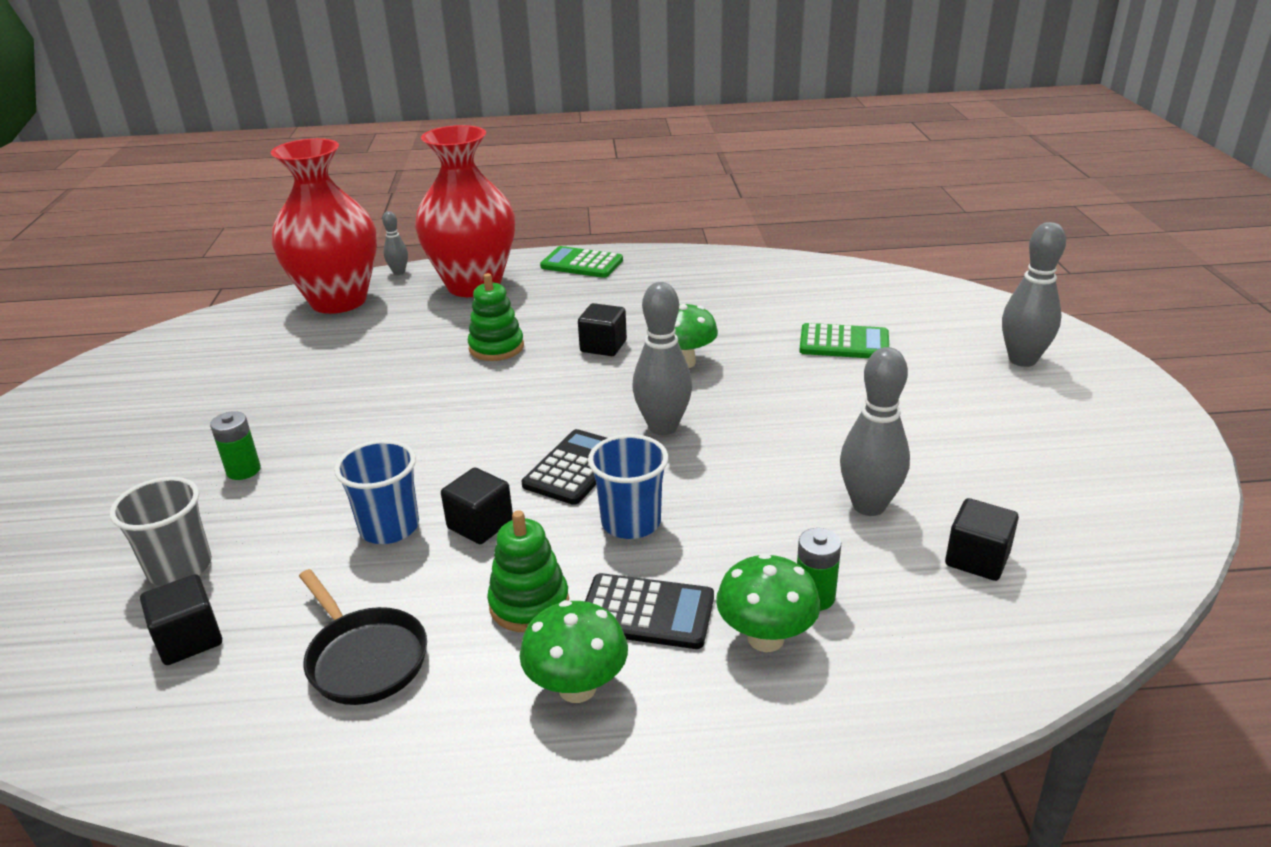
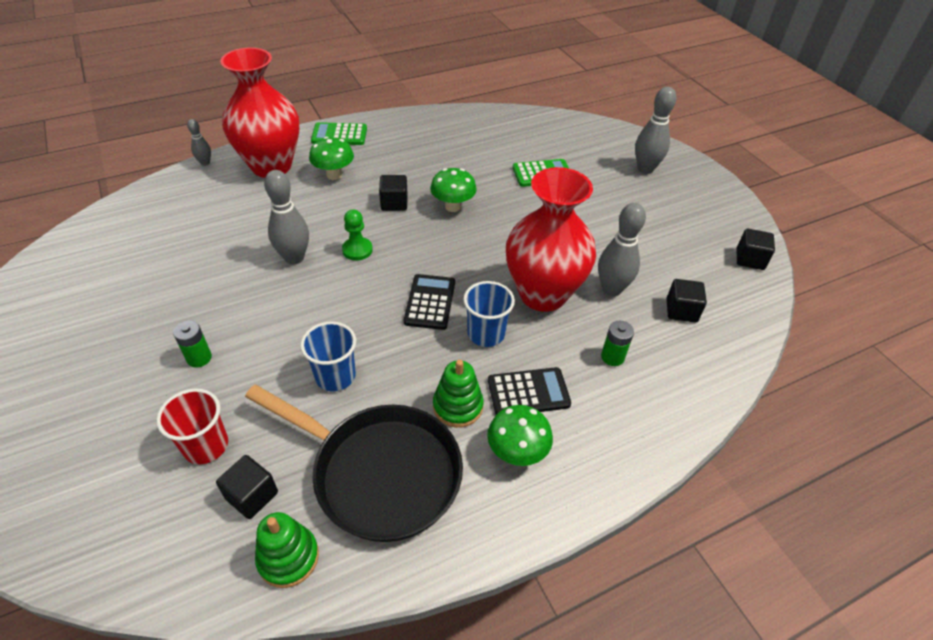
camera: 25 degrees left, 15 degrees up
(180, 568) = (206, 446): grey cup -> red cup
(338, 301) = (174, 197): red vase -> red vase (543, 294)
(364, 658) = (379, 472): black pan -> black pan, size x1.88
(480, 525) = (394, 359): black cube -> black cube (750, 259)
(496, 347) = (321, 217): green stacking toy -> green stacking toy (288, 557)
(518, 390) = (357, 250): none -> green pawn
(663, 427) = (467, 259): grey bowling pin -> grey bowling pin (294, 258)
(765, 638) = (600, 390): green mushroom -> green mushroom (334, 175)

